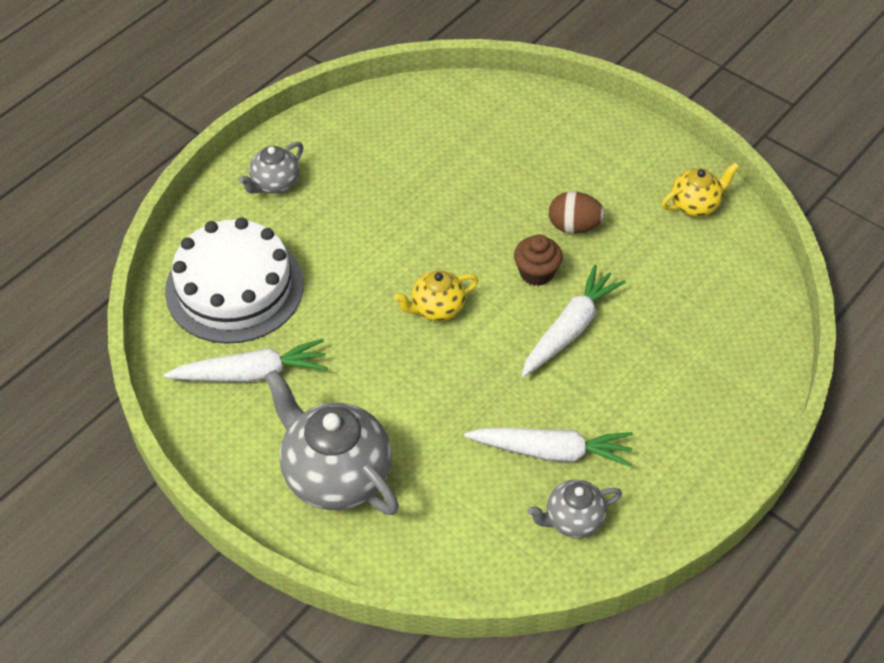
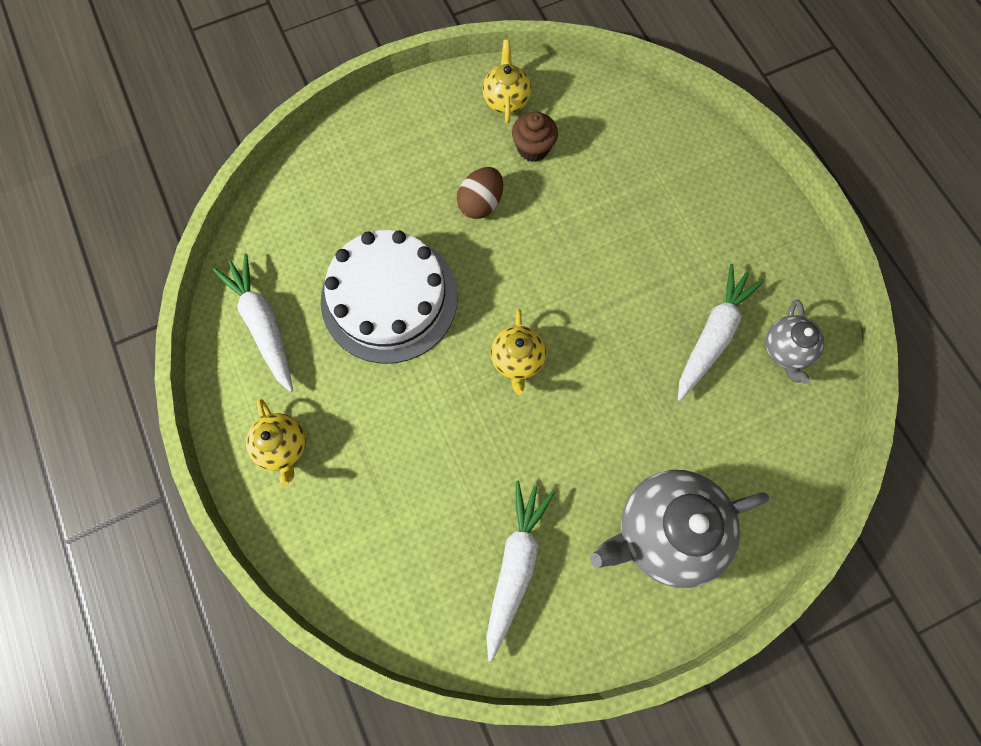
camera: 65 degrees left, 20 degrees up
(234, 287) = (399, 541): white cake -> white cake (389, 298)
(275, 183) = (283, 447): grey teapot -> yellow teapot
(536, 273) = (517, 258): brown cupcake -> brown cupcake (533, 148)
(569, 329) = (592, 261): white carrot -> white carrot (263, 325)

